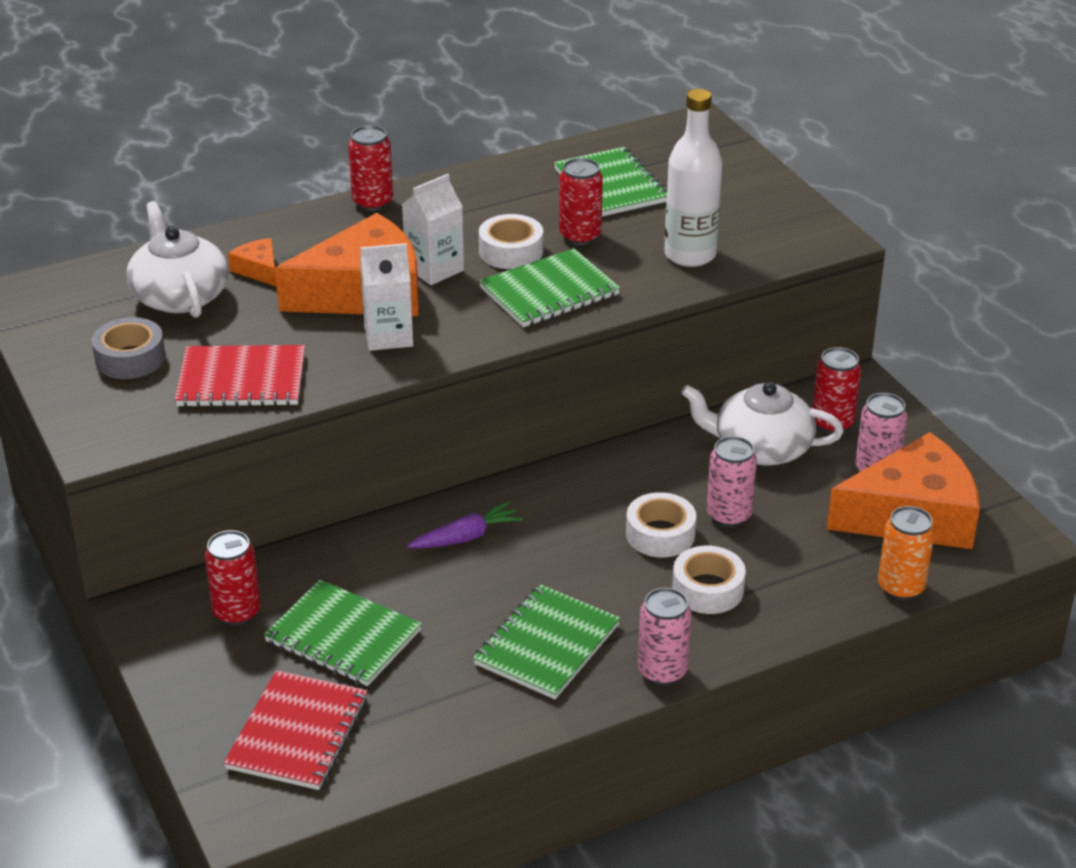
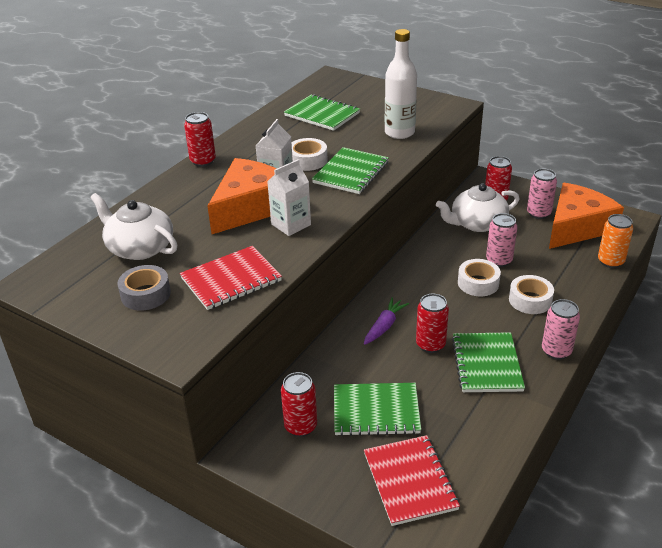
camera: 30 degrees left, 0 degrees up
(258, 270) = (174, 217): orange cheese -> none
(580, 236) = (335, 142): red can -> red can (430, 345)

